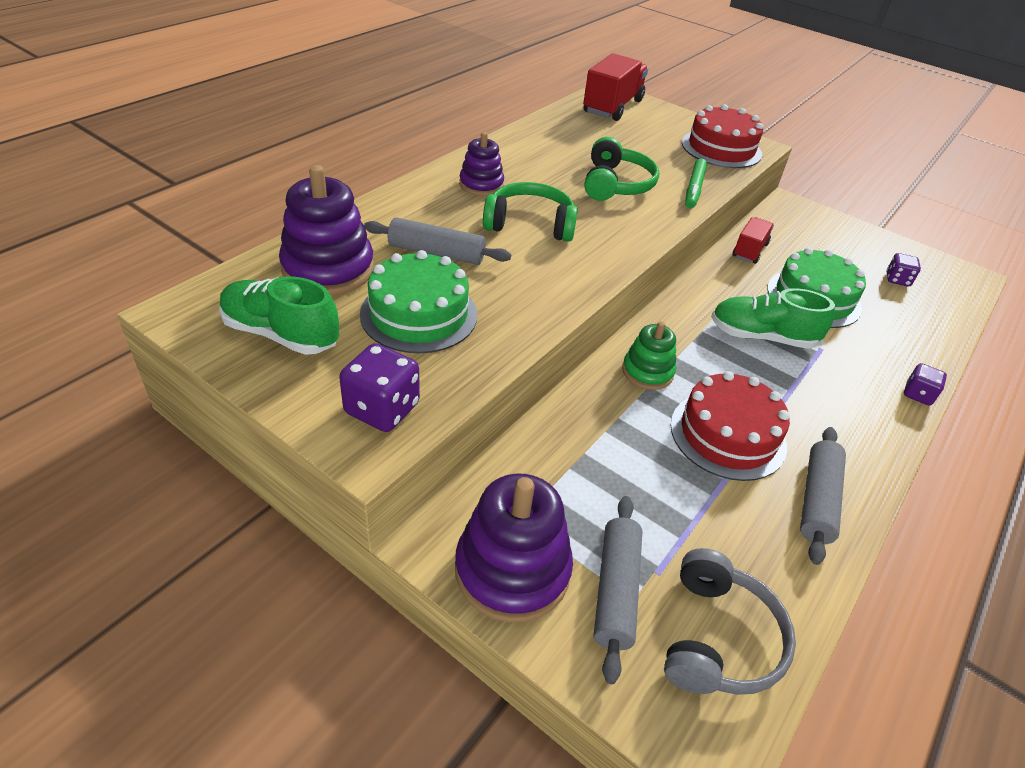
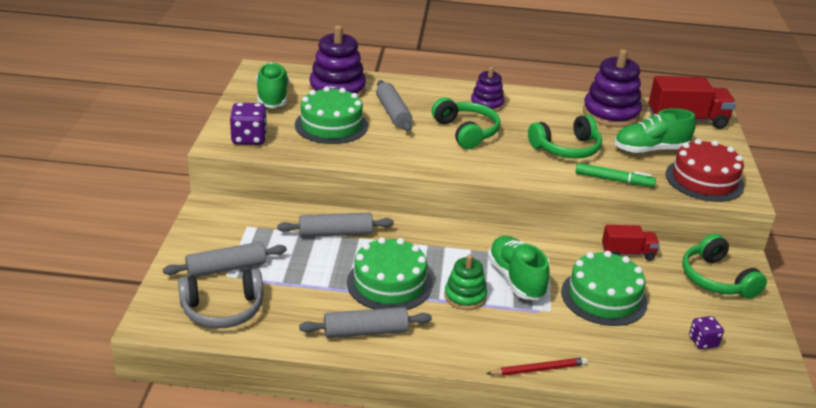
camera: 60 degrees right, 10 degrees down
(512, 570) = (212, 233): purple stacking toy -> purple stacking toy (610, 114)
(595, 434) = (335, 233): none -> grey rolling pin
(647, 372) = (415, 238): green stacking toy -> green stacking toy (465, 296)
(651, 146) = (650, 150): none -> green shoe
(694, 189) = (614, 180): green marker -> green marker turned 150 degrees counterclockwise
(728, 435) = (389, 283): red cake -> green cake
(810, 228) = (716, 279): none -> green headphones
(918, 394) = (539, 369): purple dice -> red pencil

